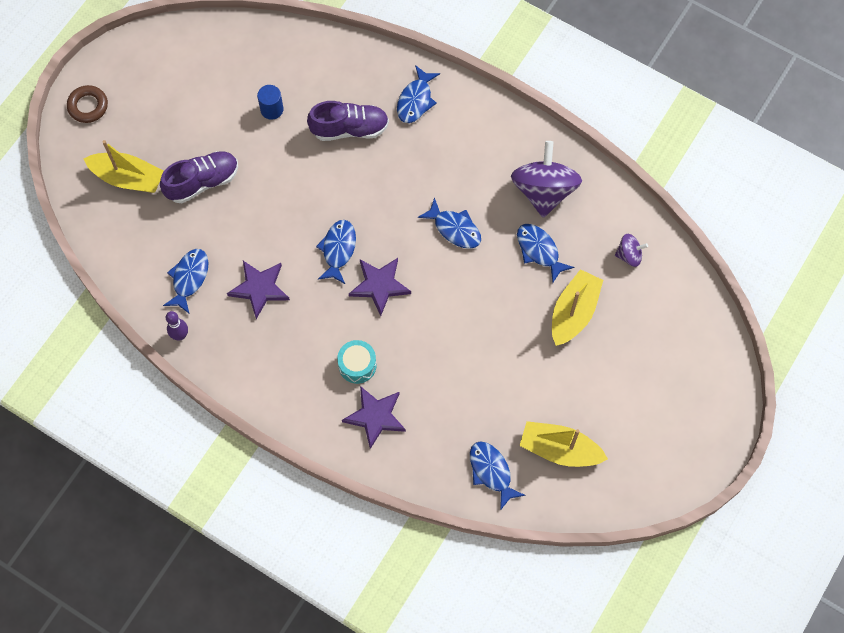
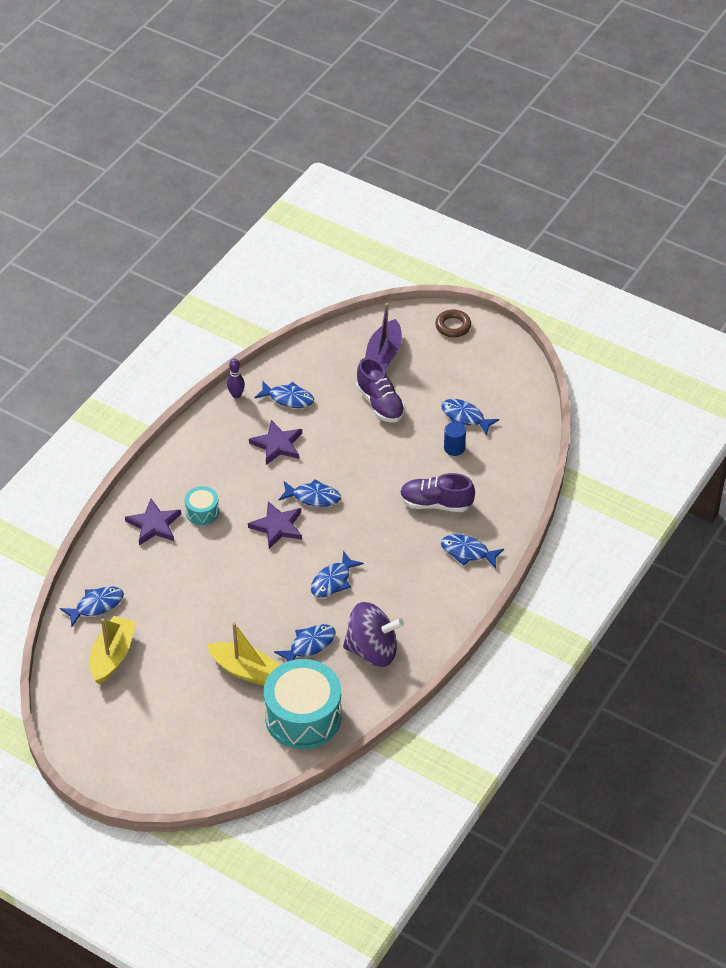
camera: 90 degrees right, 20 degrees down
(128, 178) = (383, 355): yellow boat -> purple boat
(227, 97) = (465, 417): none -> blue fish
(349, 129) = (436, 503): purple shoe -> purple shoe turned 105 degrees clockwise
(629, 255) = (303, 717): purple spinning top -> turquoise drum

